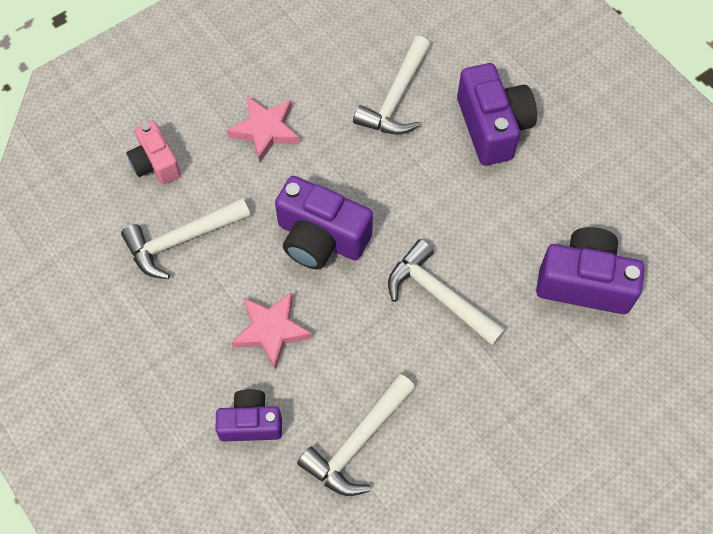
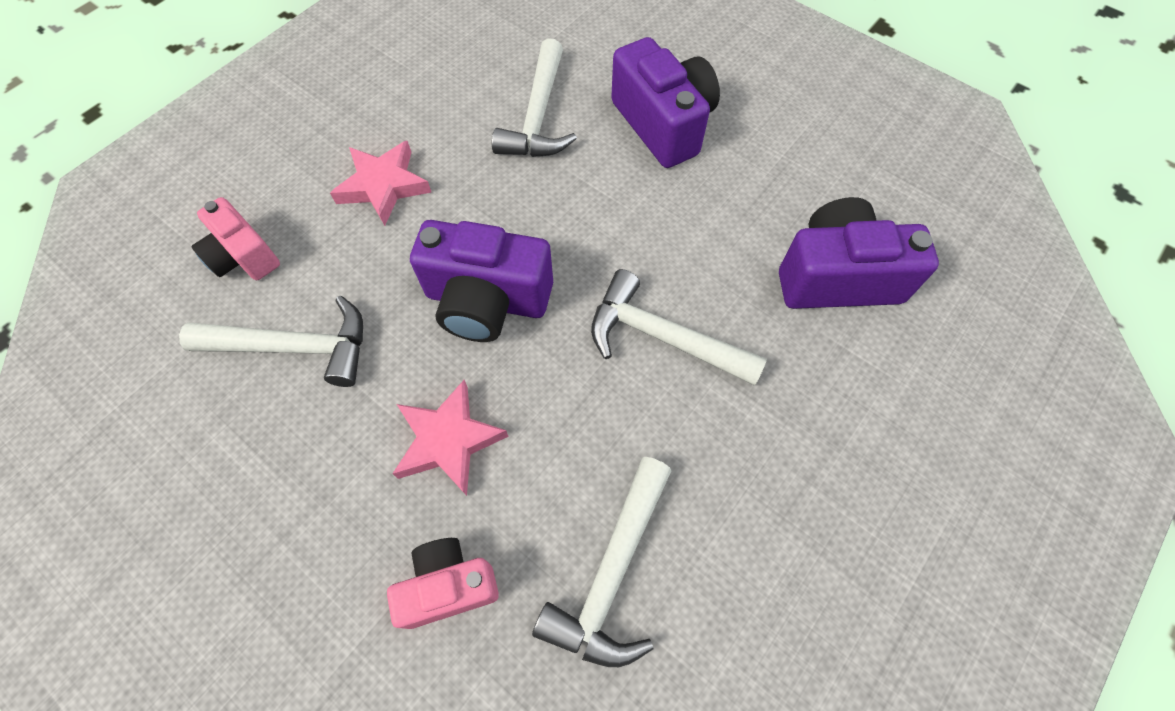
camera: 15 degrees left, 0 degrees up
(181, 240) = (296, 347): white hammer -> white hammer turned 135 degrees counterclockwise
(251, 423) = (448, 586): purple camera -> pink camera

